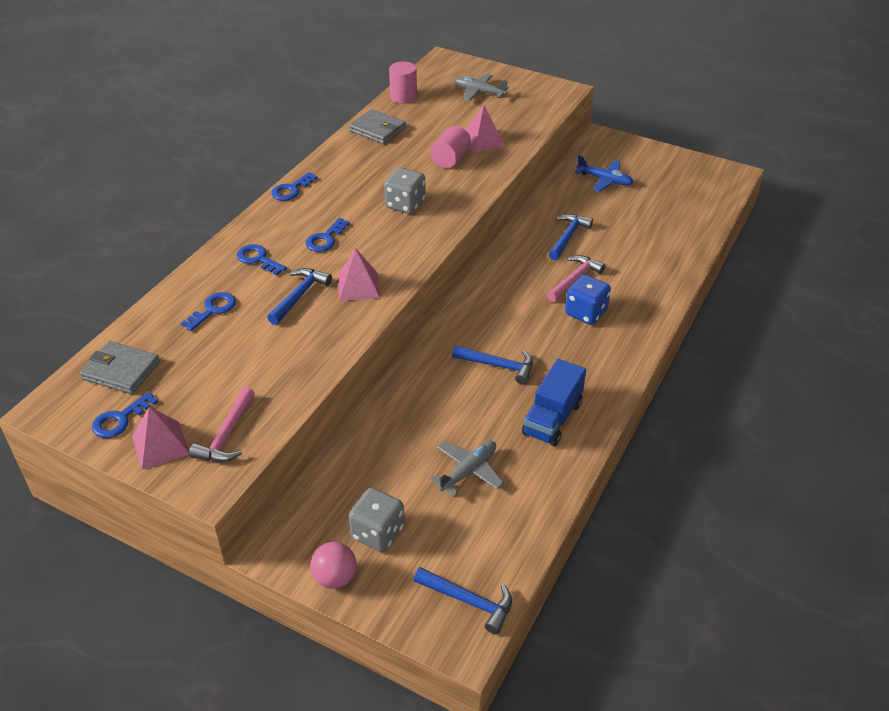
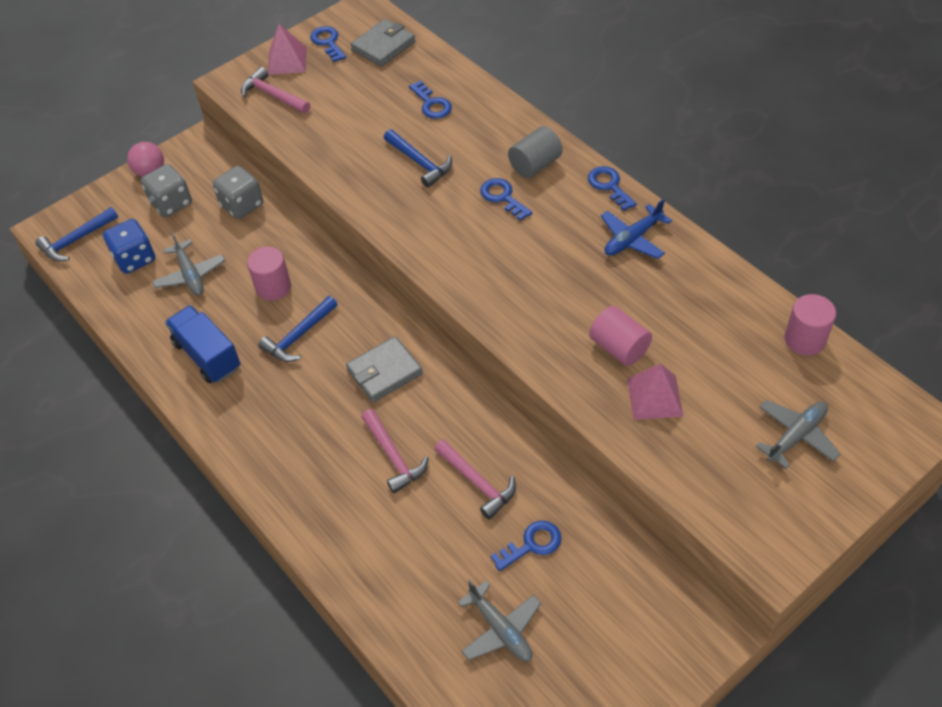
camera: 115 degrees right, 10 degrees up
(258, 259) = (493, 143): blue key -> blue key (532, 544)
(279, 230) = (535, 165): none -> grey cylinder
(358, 286) = (411, 207): pink pyramid -> none
(377, 130) = (720, 290): grey wallet -> grey wallet (384, 372)
(405, 204) = (536, 277): grey dice -> grey dice (242, 205)
(453, 402) = (273, 287): none -> pink cylinder
(568, 237) = (477, 482): blue hammer -> pink hammer
(585, 313) = (332, 444): blue dice -> blue dice (134, 258)
(604, 180) = (589, 585): blue plane -> blue plane (632, 239)
(658, 205) = (500, 629): none -> grey plane

